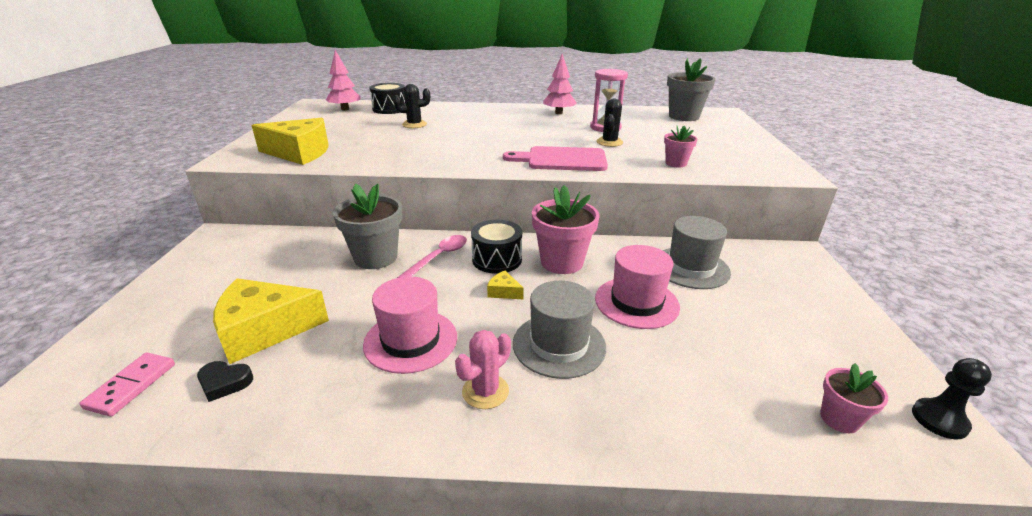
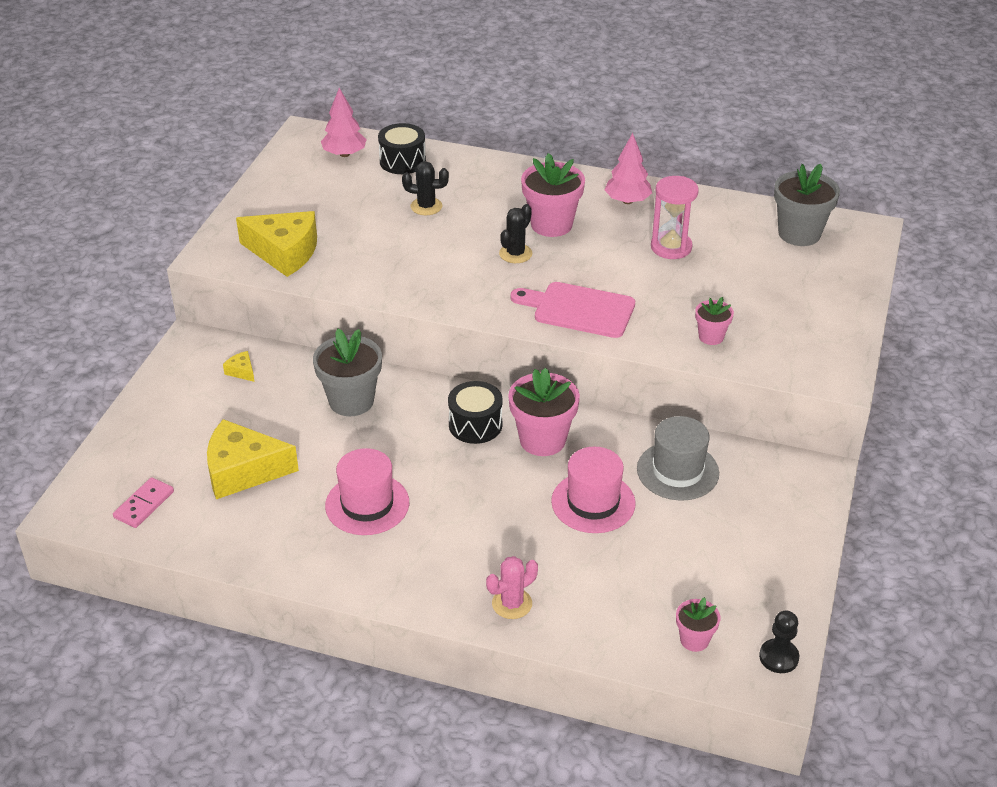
camera: 15 degrees right, 10 degrees up
(224, 383) = (213, 516): black heart -> none
(439, 257) = (416, 411): pink spoon -> none
(485, 391) = (417, 562): pink cactus -> pink cactus (512, 604)
(504, 292) = (467, 467): yellow cheese -> yellow cheese (241, 371)
(513, 125) = (551, 224): none -> pink flower pot
(559, 345) = (496, 533): grey hat -> none
(609, 142) = (656, 281): black cactus -> black cactus (515, 254)

